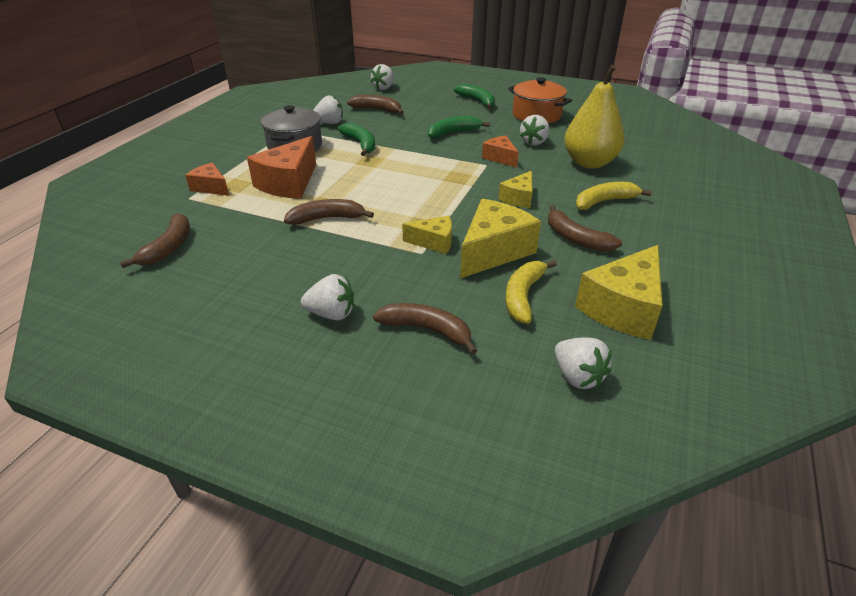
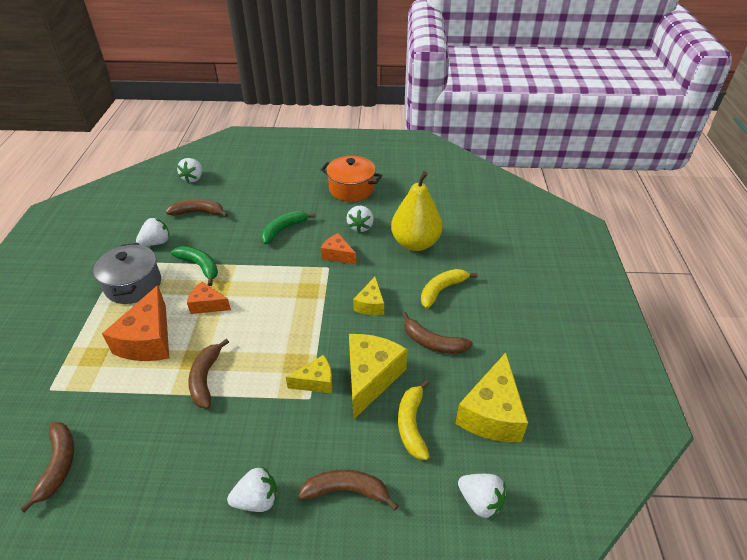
camera: 20 degrees left, 5 degrees up
(211, 187) = (67, 367): orange cheese -> orange cheese (207, 305)
(327, 218) = (206, 378): brown banana -> brown banana turned 60 degrees counterclockwise
(477, 101) = (291, 180): green banana -> none

